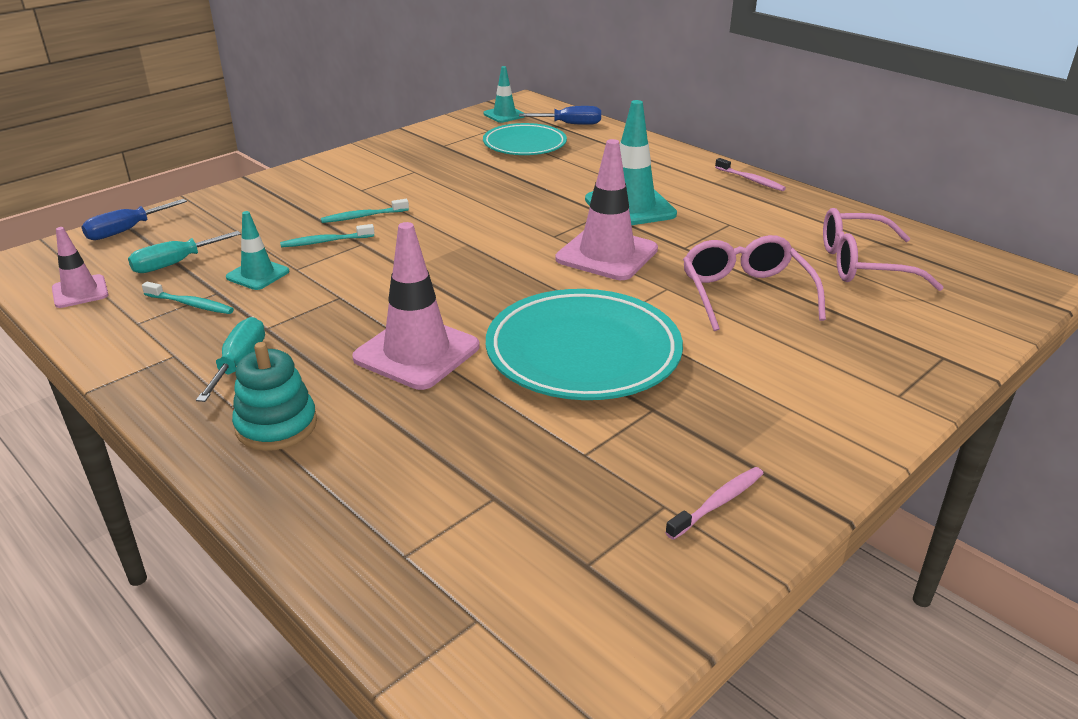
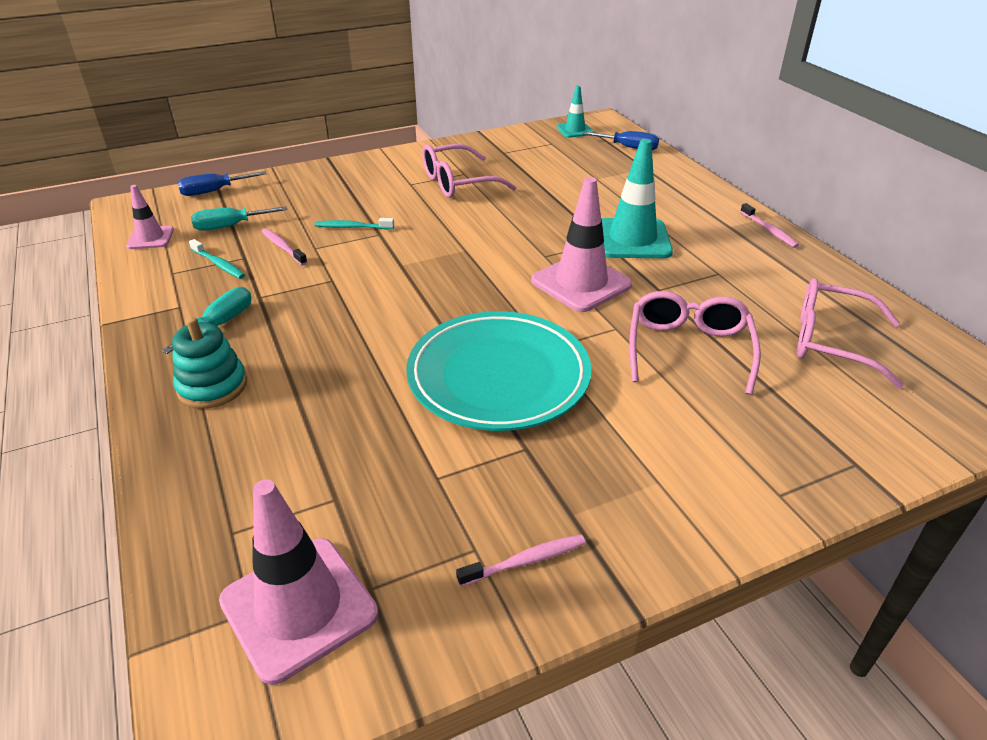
camera: 20 degrees right, 5 degrees up
(258, 274) = (283, 247): turquoise traffic cone -> pink toothbrush
(363, 216) = (396, 209): turquoise toothbrush -> none
(413, 181) = (457, 183): none -> pink glasses
(417, 352) = (359, 345): pink traffic cone -> pink traffic cone (299, 607)
(524, 145) = (574, 162): turquoise plate -> none

